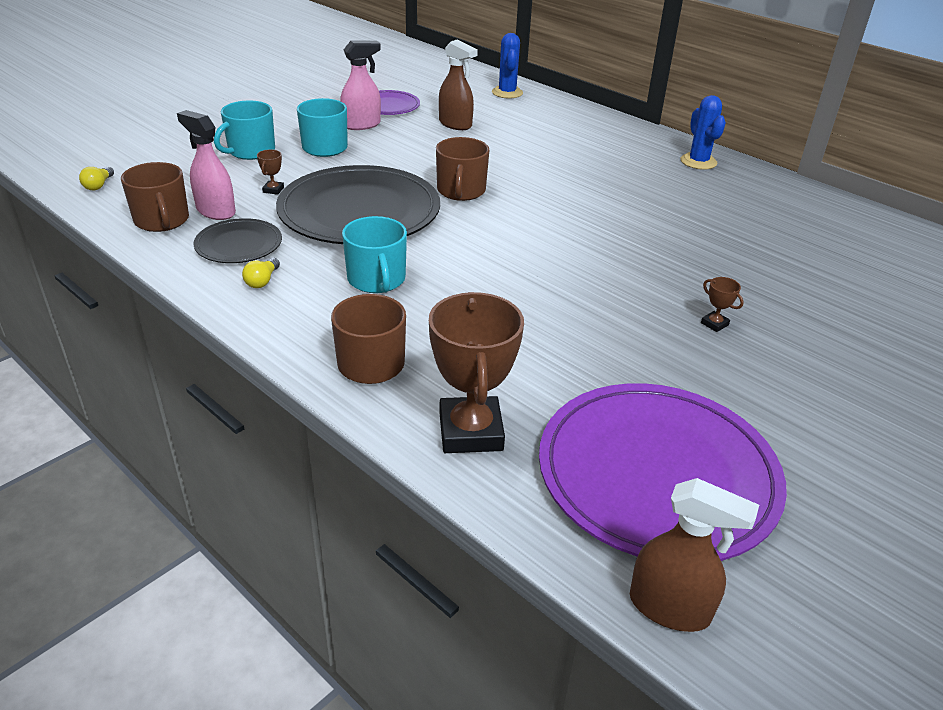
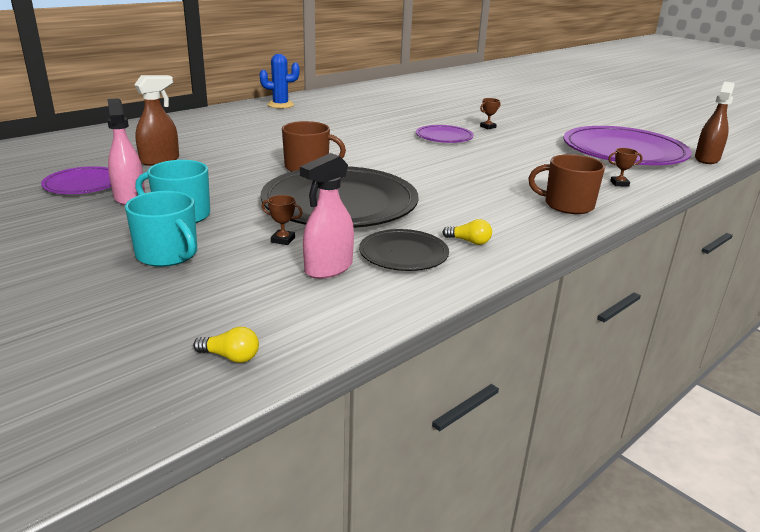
camera: 85 degrees left, 10 degrees down
(162, 220) = (347, 299): brown mug -> none
(376, 279) = (458, 200): turquoise mug -> none
(470, 431) = (619, 183): brown trophy -> brown trophy, size x0.40
(507, 93) = (95, 138): blue cactus -> none
(629, 280) = (444, 137): none -> purple plate

